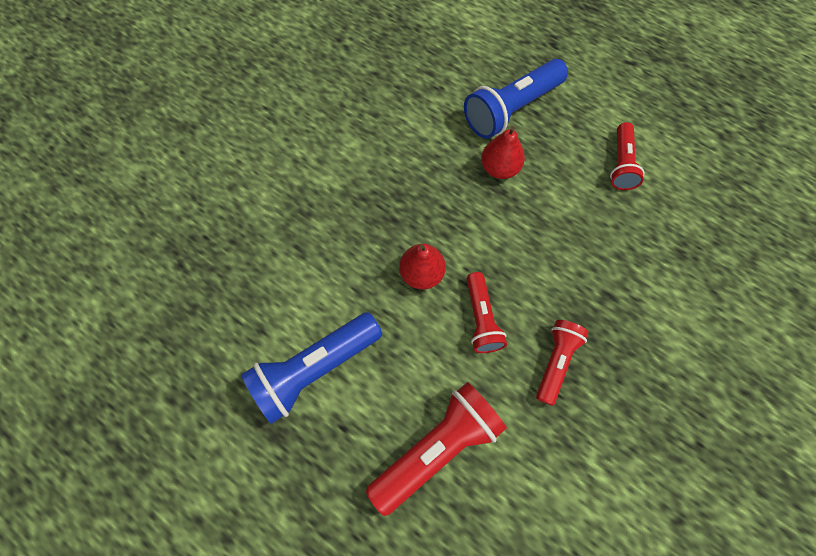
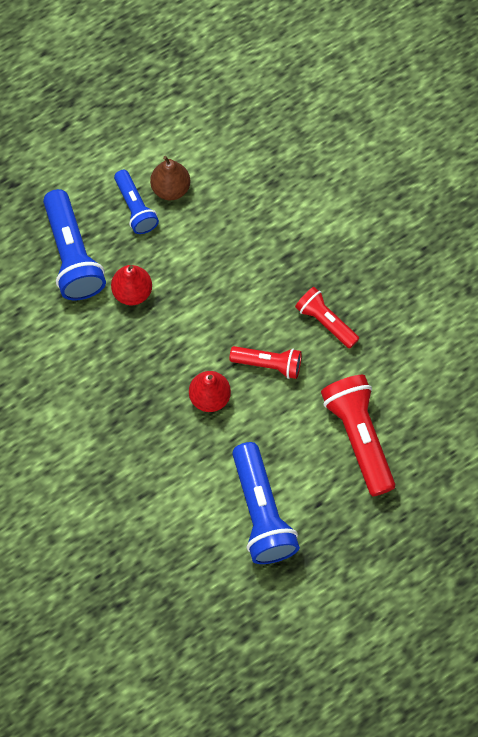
camera: 70 degrees left, 0 degrees up
(584, 142) = (135, 208): none -> blue flashlight
(621, 164) = (171, 188): red flashlight -> brown pear

